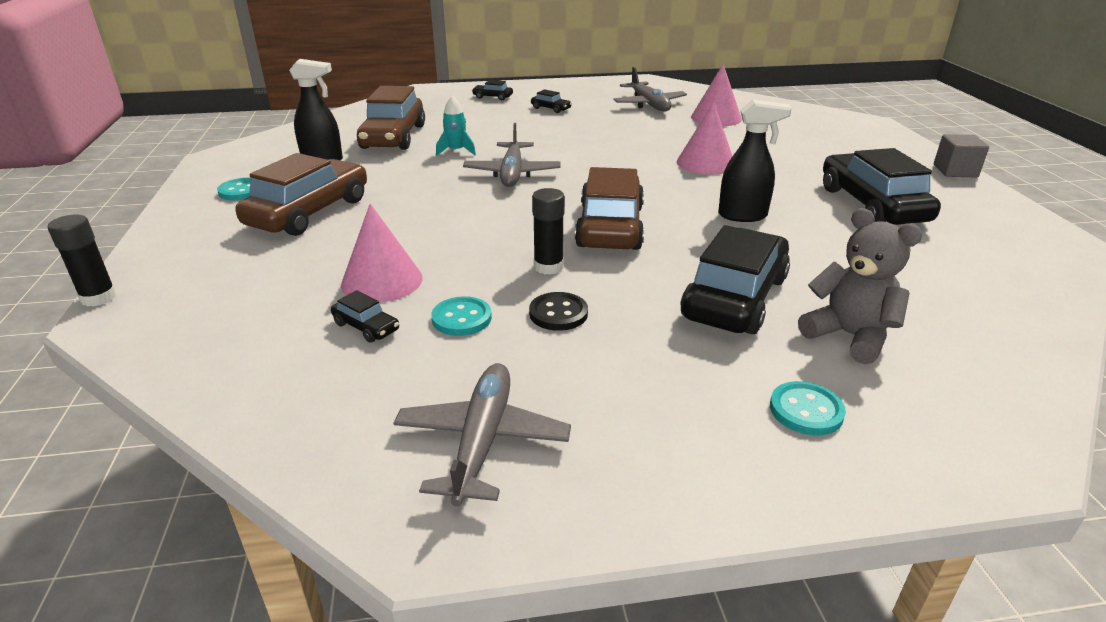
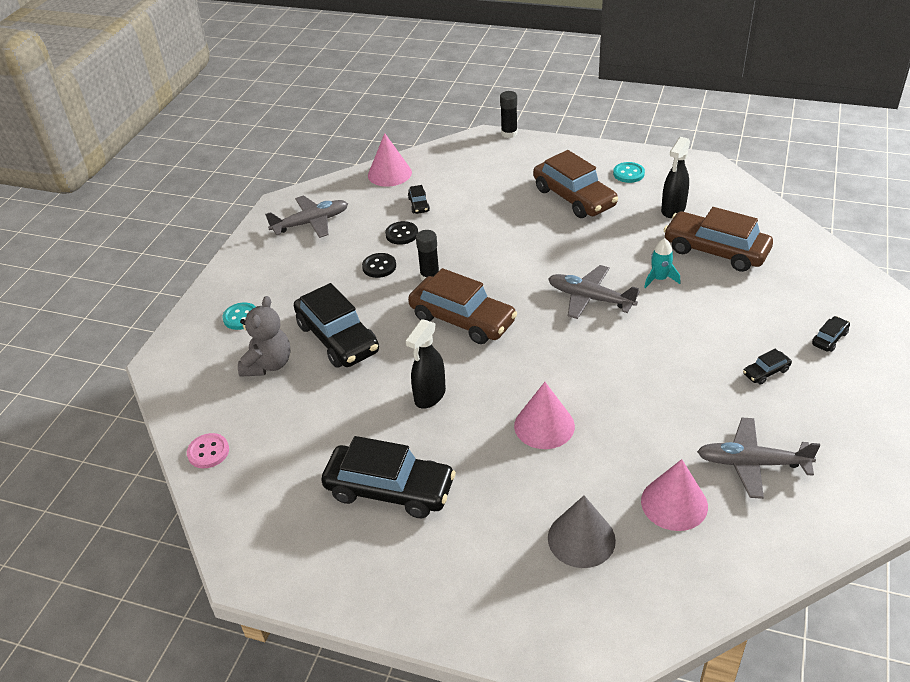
camera: 120 degrees right, 10 degrees up
(366, 327) = (419, 205): black car -> black car turned 75 degrees counterclockwise
(382, 281) = (461, 214): pink cone -> pink cone (389, 173)
(461, 318) = (402, 234): turquoise button -> black button
(482, 441) = (311, 223): grey plane -> grey plane turned 60 degrees counterclockwise
(789, 135) = (581, 539): none -> grey cone
(849, 336) = (268, 364): grey teddy bear -> grey teddy bear turned 60 degrees counterclockwise
(955, 171) = (405, 620): grey cube -> none
(1026, 322) = (208, 452): none -> pink button

